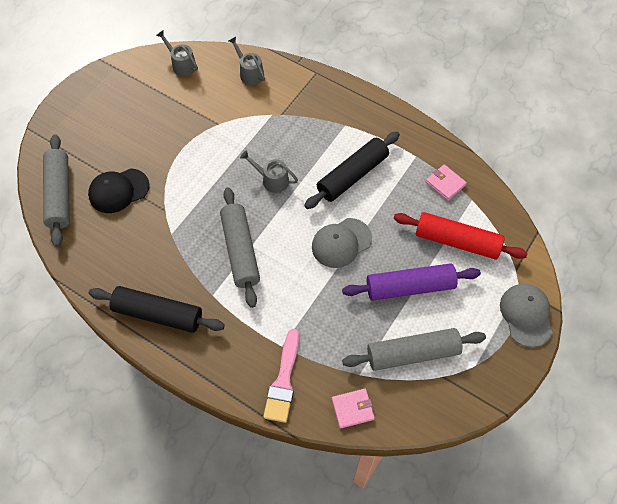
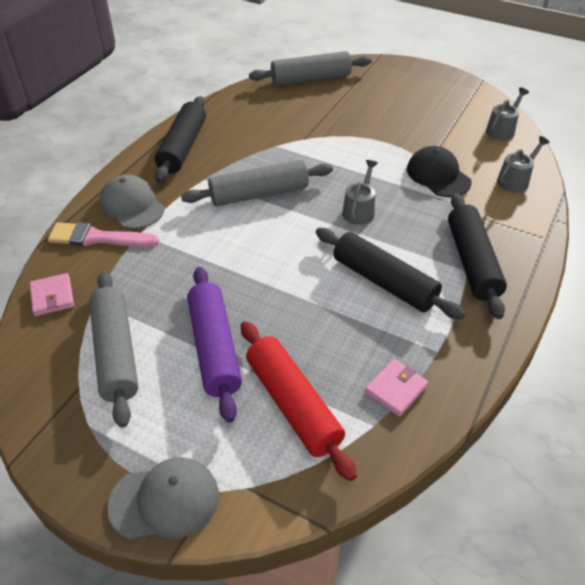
camera: 85 degrees right, 15 degrees down
(118, 191) = (322, 109): black cap -> black cap (438, 175)
(336, 120) = (472, 262): none -> black rolling pin
(341, 243) = (277, 276): grey cap -> grey cap (132, 205)
(457, 241) = (293, 404): red rolling pin -> red rolling pin turned 45 degrees counterclockwise

